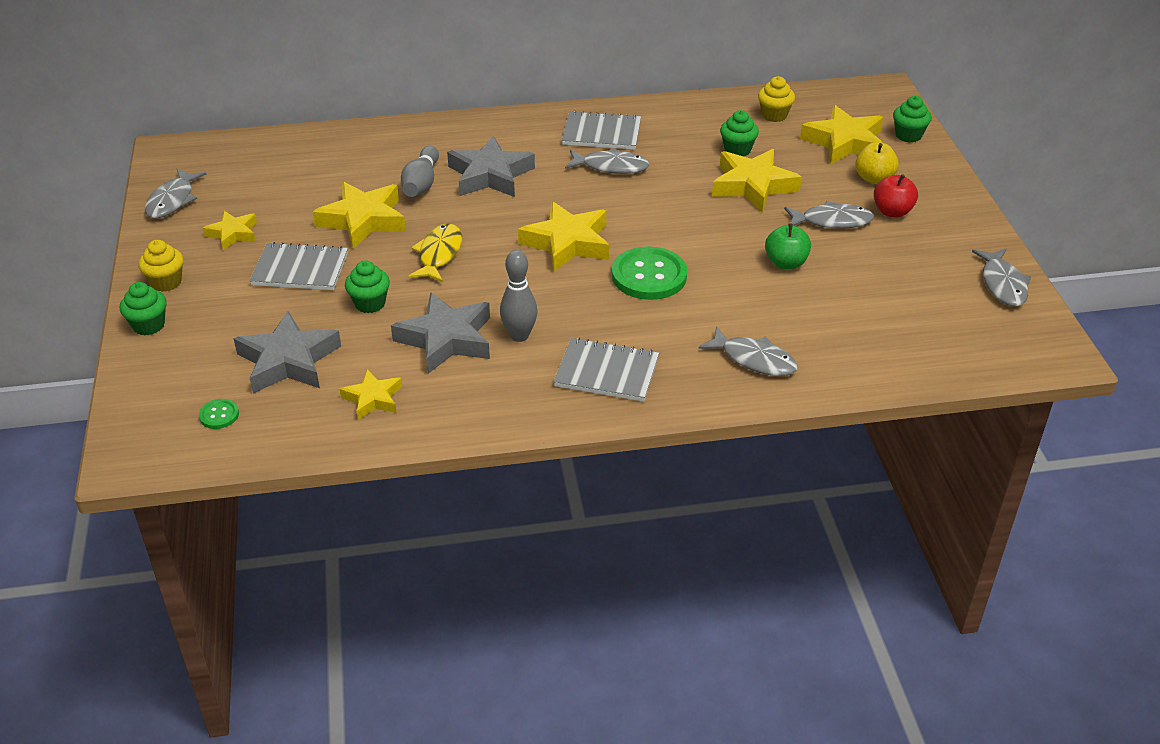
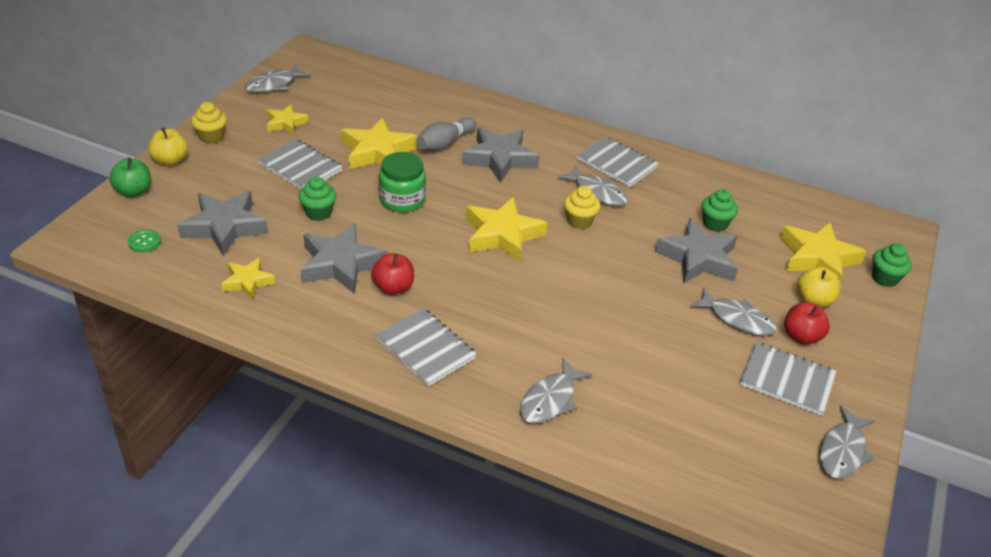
camera: 30 degrees right, 0 degrees up
(149, 325) = (170, 160): green cupcake -> yellow apple
(439, 254) = (402, 200): yellow fish -> green jar
(519, 336) = (393, 287): grey bowling pin -> red apple
(649, 276) = (537, 290): green button -> none
(753, 186) = (698, 258): yellow star -> grey star
(754, 359) = (550, 400): grey fish -> grey fish turned 60 degrees clockwise
(774, 115) = (776, 209): yellow cupcake -> yellow cupcake (579, 221)
(786, 263) = (660, 334): green apple -> green apple (133, 191)
(914, 251) = (786, 380): none -> grey notebook

